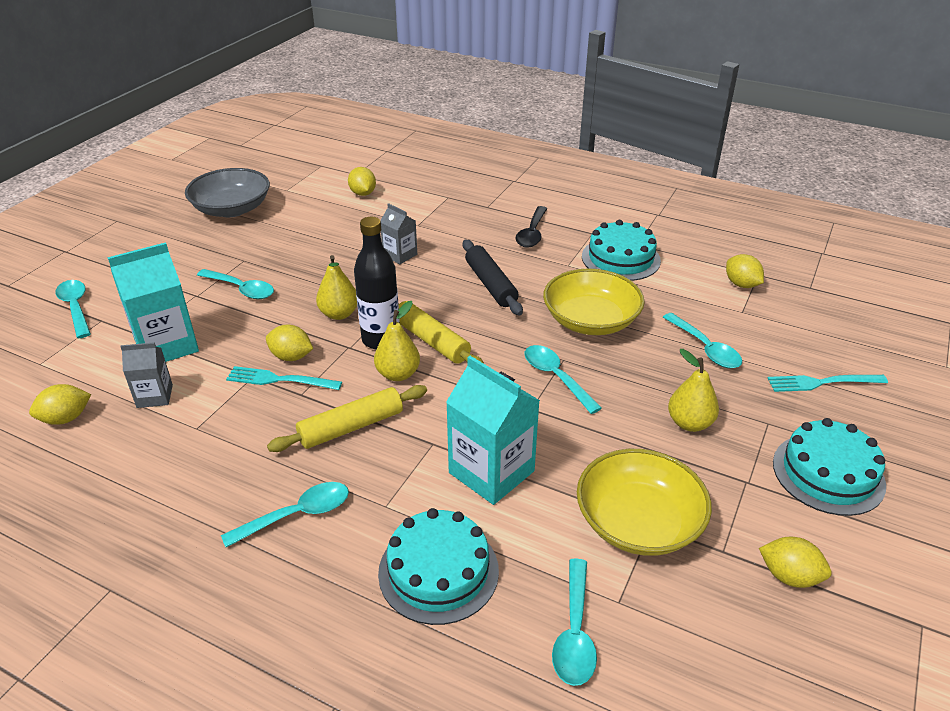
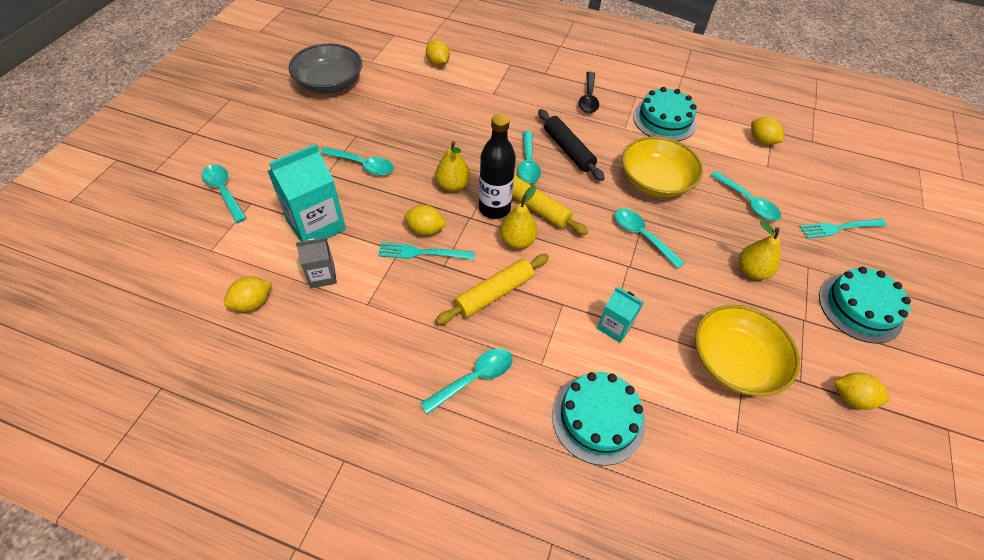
camera: 10 degrees left, 15 degrees up
(400, 255) = (486, 124): grey carton -> none
(491, 472) = (614, 326): turquoise carton -> turquoise carton, size x0.55
(574, 632) = (711, 461): turquoise spoon -> turquoise spoon (528, 164)

